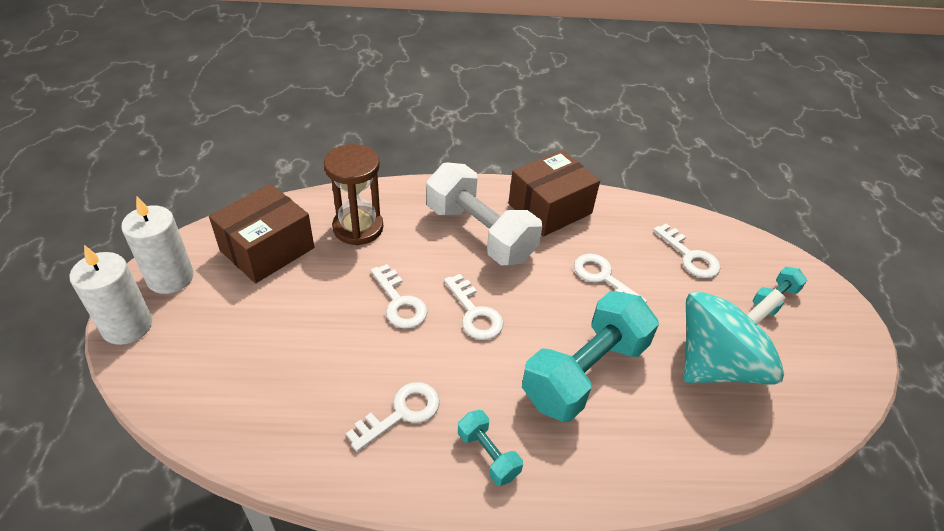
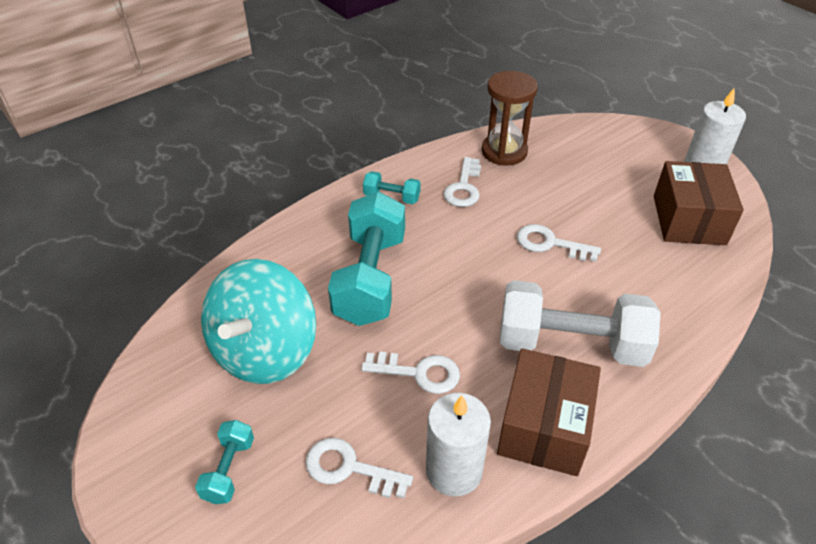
camera: 145 degrees right, 0 degrees up
(127, 326) = (670, 137): white candle -> white candle (454, 470)
(358, 228) = (664, 278): brown hourglass -> brown hourglass (504, 152)
(474, 313) = (491, 270): white key -> none

